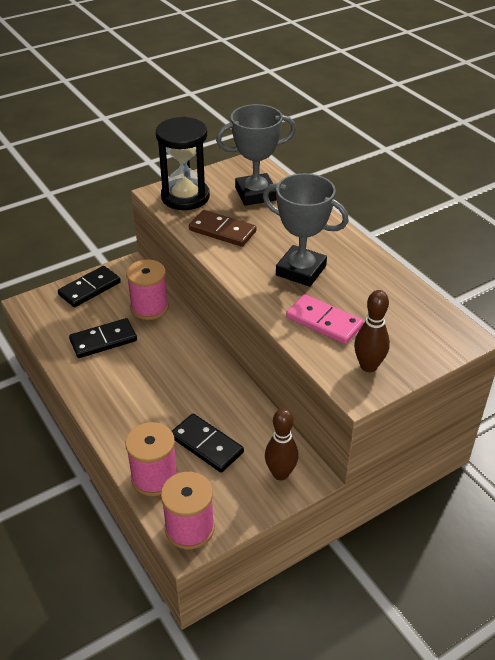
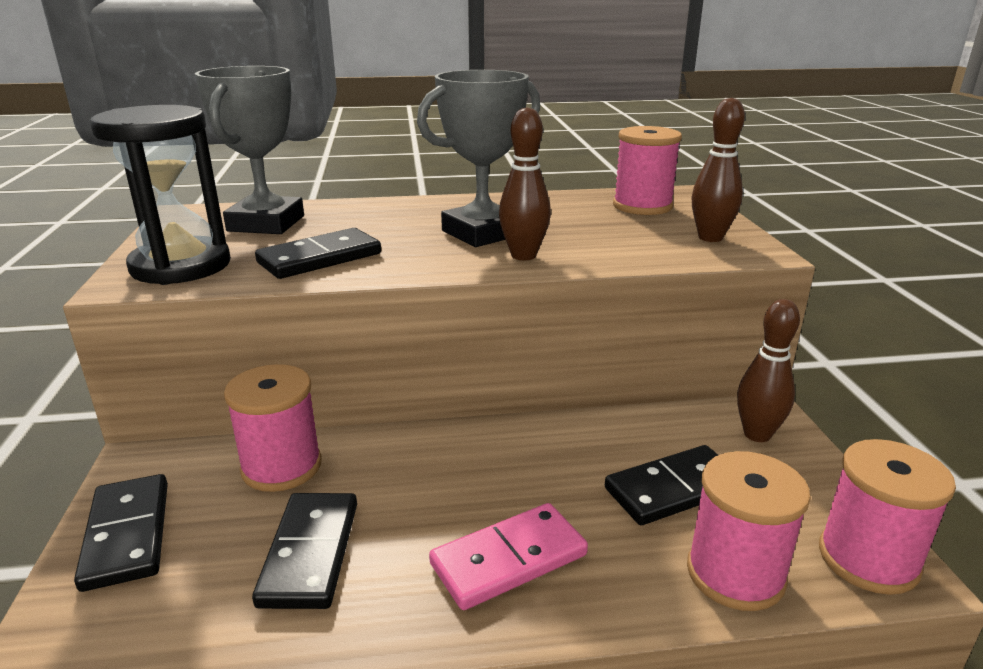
camera: 65 degrees left, 15 degrees down
(222, 231) = (320, 258): brown domino -> black domino
(276, 296) = (523, 255): none -> brown bowling pin
(324, 322) = (605, 242): pink domino -> pink domino (509, 560)
(412, 324) = (642, 206): none -> pink spool

